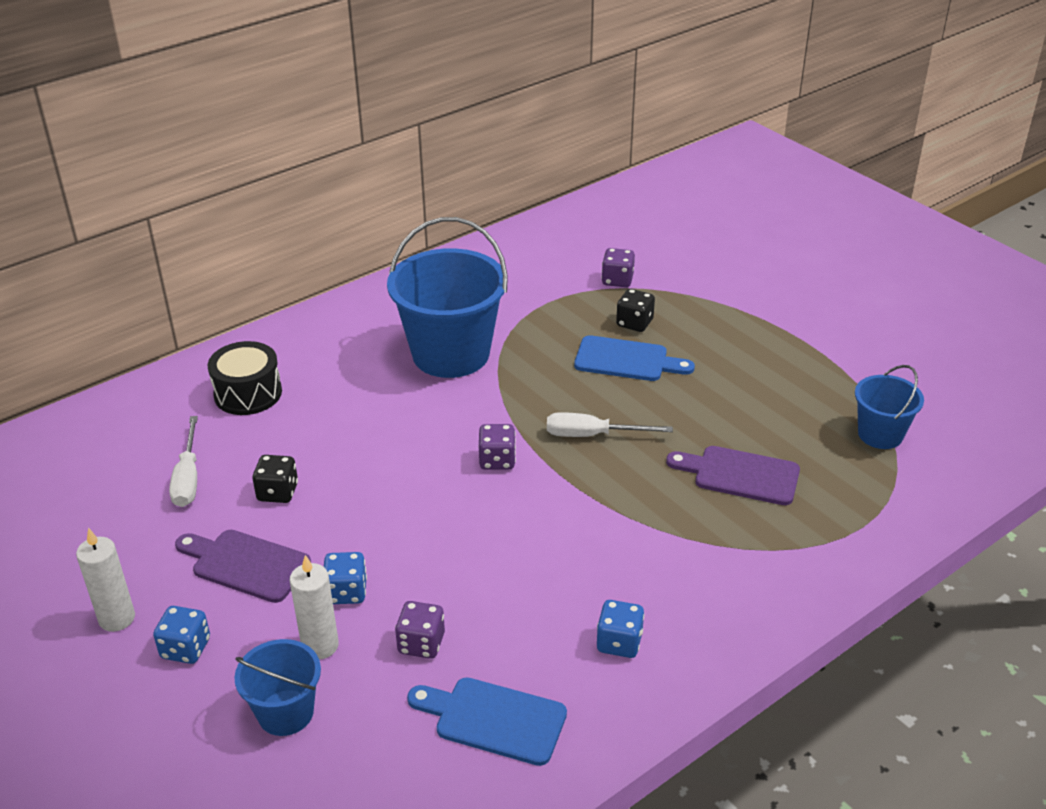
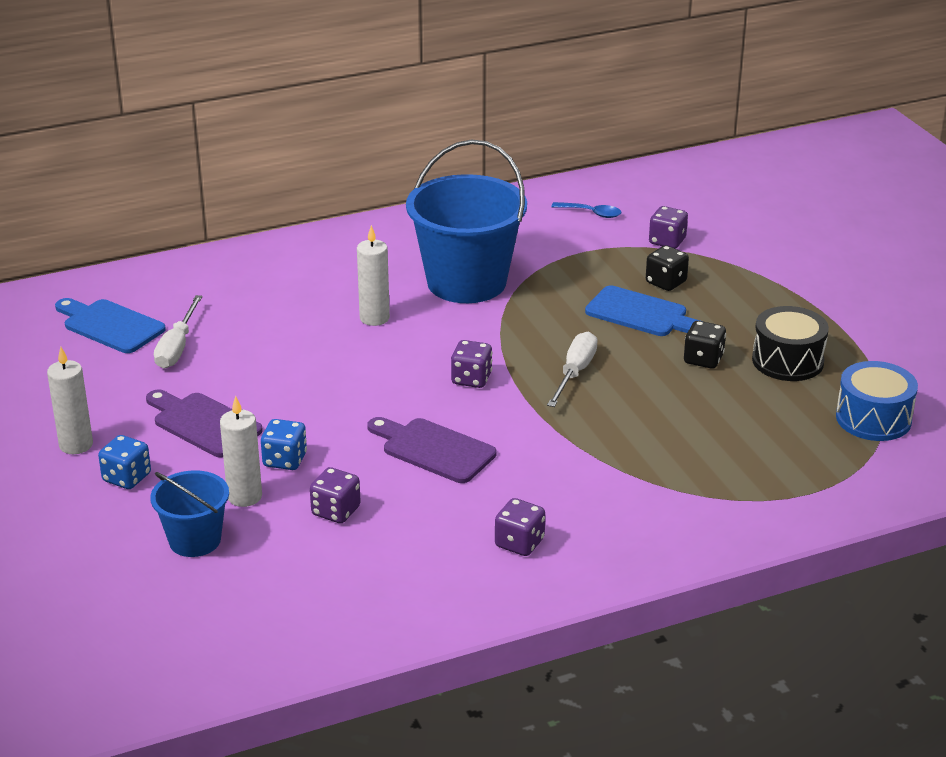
camera: 15 degrees right, 5 degrees down
(248, 393) = (258, 287): black drum -> black drum (787, 361)
(278, 492) = (254, 372): black dice -> black dice (703, 359)
(377, 409) = (374, 318): none -> white candle
(493, 719) = (376, 579): blue cutting board -> blue cutting board (110, 325)
(537, 262) = (591, 213): none -> blue spoon
(592, 435) = (575, 373): white screwdriver -> white screwdriver turned 90 degrees clockwise
(619, 642) = (519, 543): blue dice -> purple dice
(740, 475) = (707, 429): purple cutting board -> purple cutting board (433, 449)
(880, 434) = (873, 419): blue bucket -> blue drum

